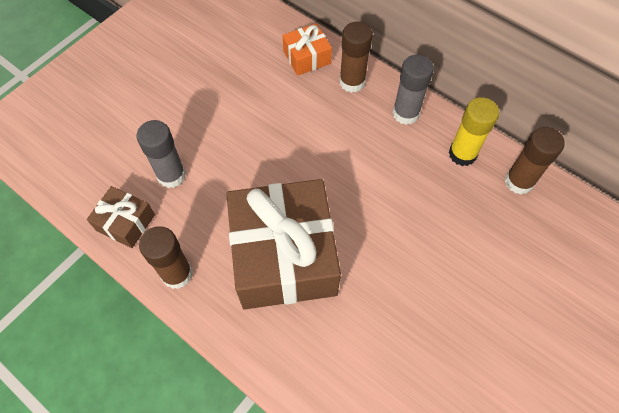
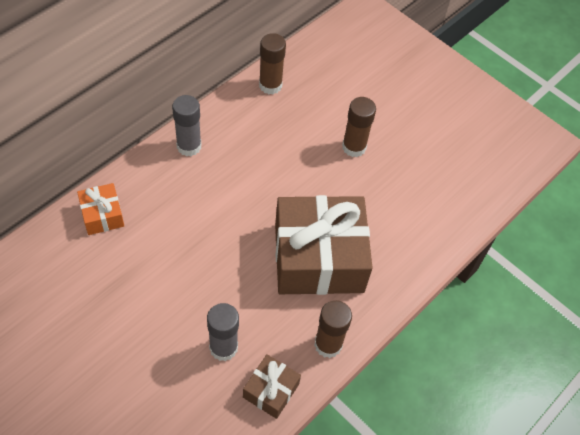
camera: 90 degrees left, 5 degrees down
(352, 82) = (143, 181): brown glue stick -> brown glue stick (354, 147)
(462, 154) = (238, 115): yellow glue stick -> none

